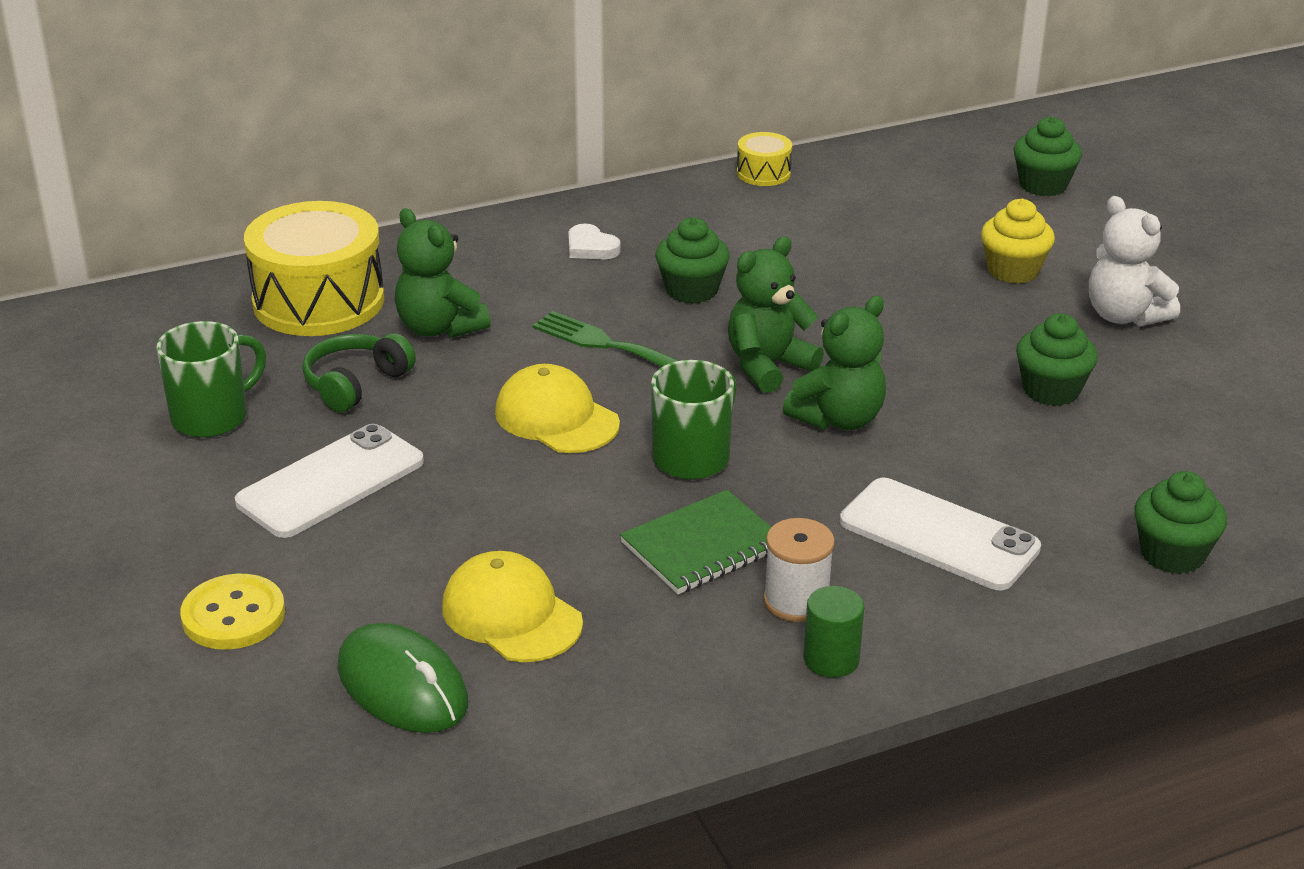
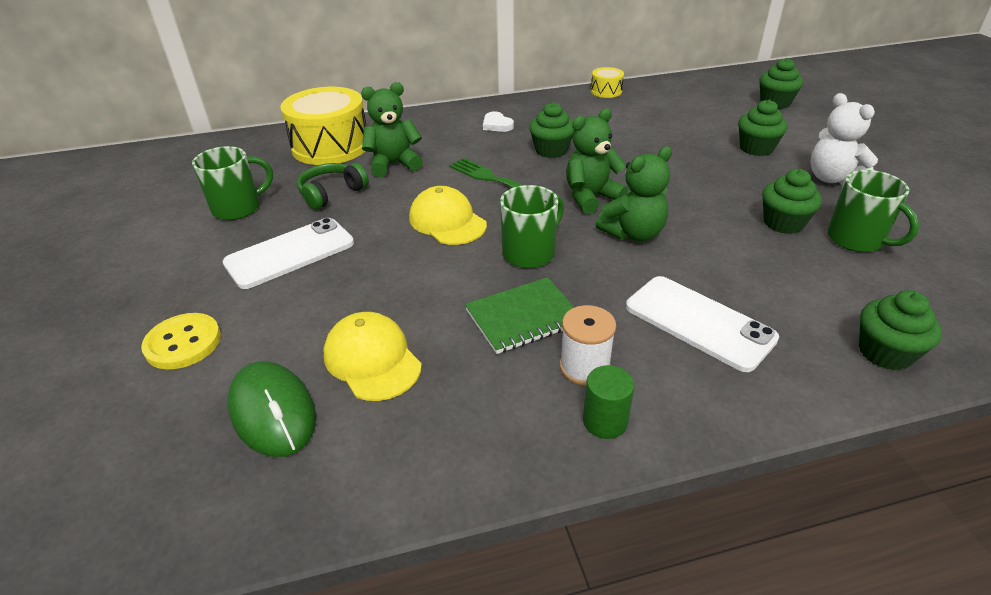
camera: 10 degrees right, 5 degrees up
(439, 328) = (394, 164): green teddy bear -> green teddy bear turned 105 degrees clockwise
(1013, 270) = (756, 148): yellow cupcake -> green cupcake
(1150, 408) = (856, 240): none -> green mug

